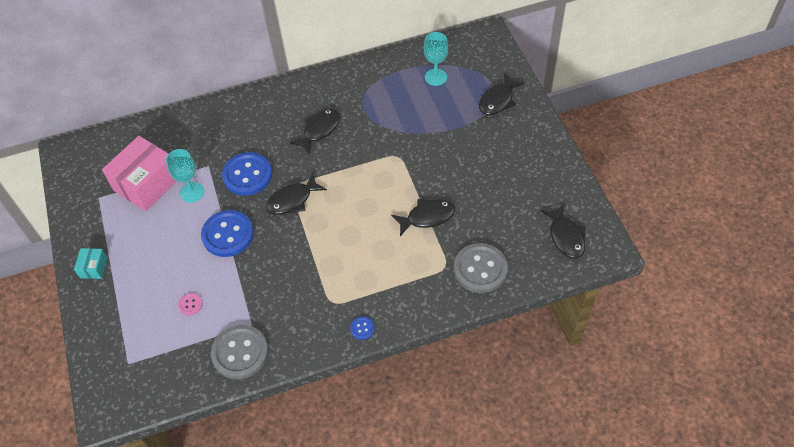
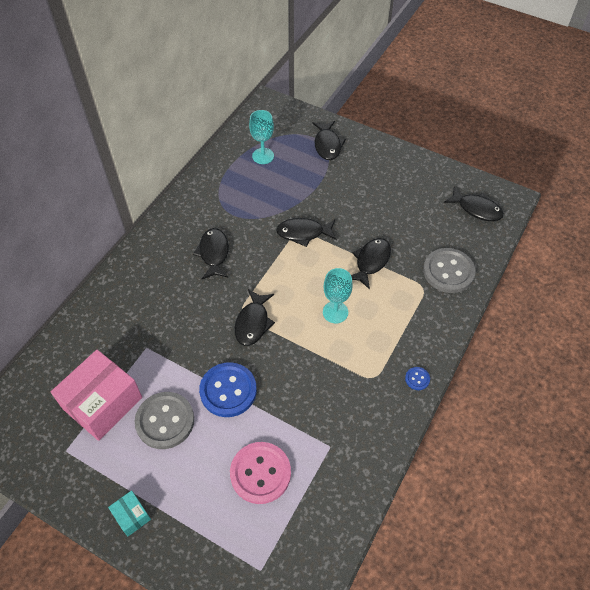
camera: 45 degrees left, 0 degrees up
(147, 183) = (102, 403): pink box -> pink box turned 45 degrees clockwise
(190, 304) = (260, 473): pink button -> pink button, size x2.28
(192, 192) = (155, 380): turquoise goblet -> turquoise goblet (335, 312)
(240, 353) = (346, 476): grey button -> grey button (165, 421)
(247, 175) = (191, 330): blue button -> none
(400, 159) = (303, 233): none -> black fish

